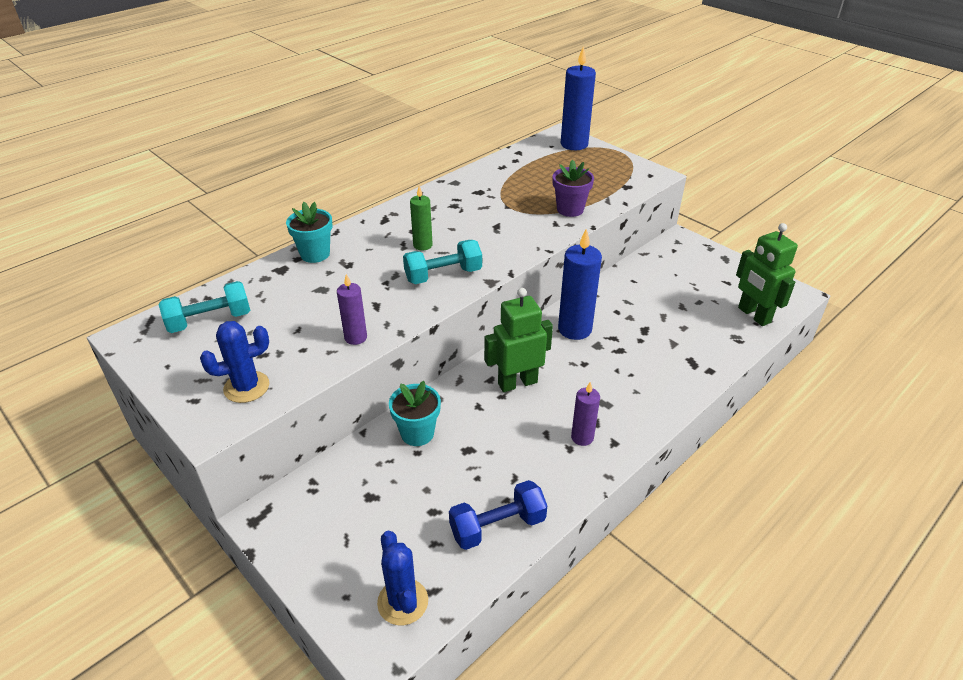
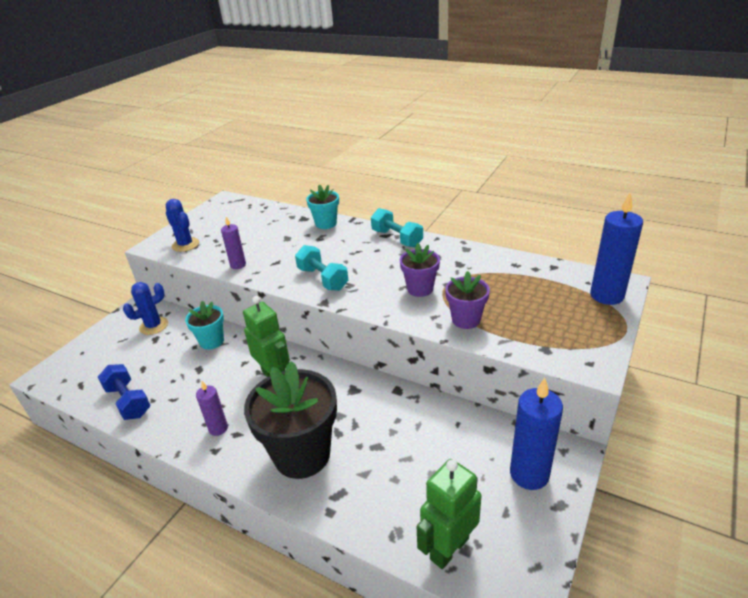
camera: 75 degrees right, 5 degrees down
(210, 321) = (243, 215): turquoise dumbbell -> turquoise dumbbell (397, 238)
(403, 602) = (74, 375): blue cactus -> blue cactus (154, 326)
(422, 245) = (359, 260): green candle -> none
(506, 221) = (420, 289): none -> purple flower pot
(574, 329) = (356, 395): blue candle -> blue candle (529, 474)
(640, 378) = (302, 454): none -> black flower pot

